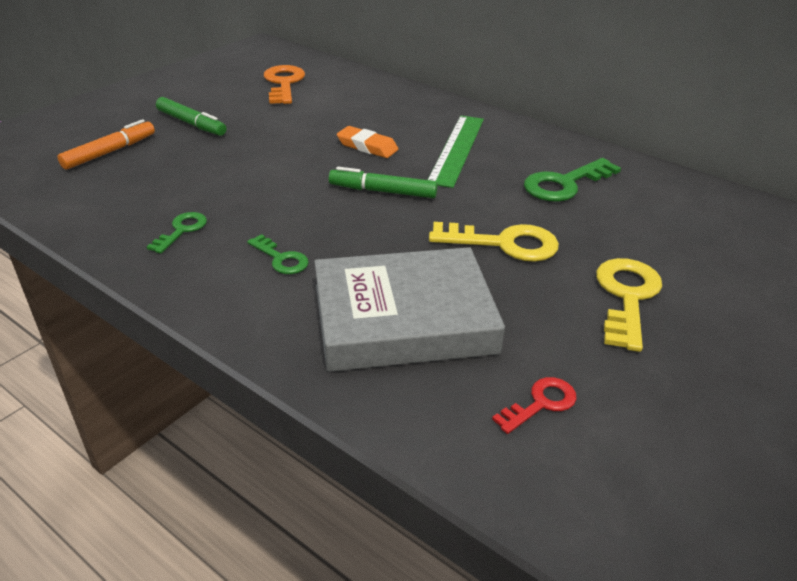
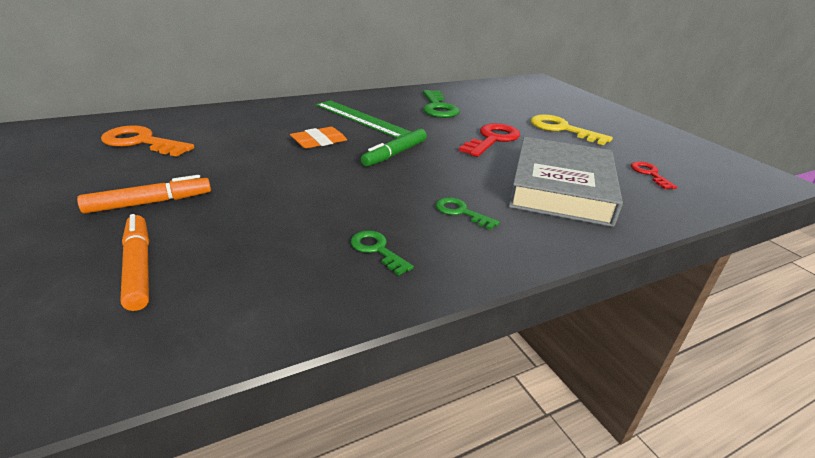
camera: 65 degrees left, 5 degrees down
(191, 123) = (150, 203): green marker -> orange marker
(281, 258) = (461, 212): green key -> green key turned 120 degrees counterclockwise
(503, 243) = (492, 139): yellow key -> red key

